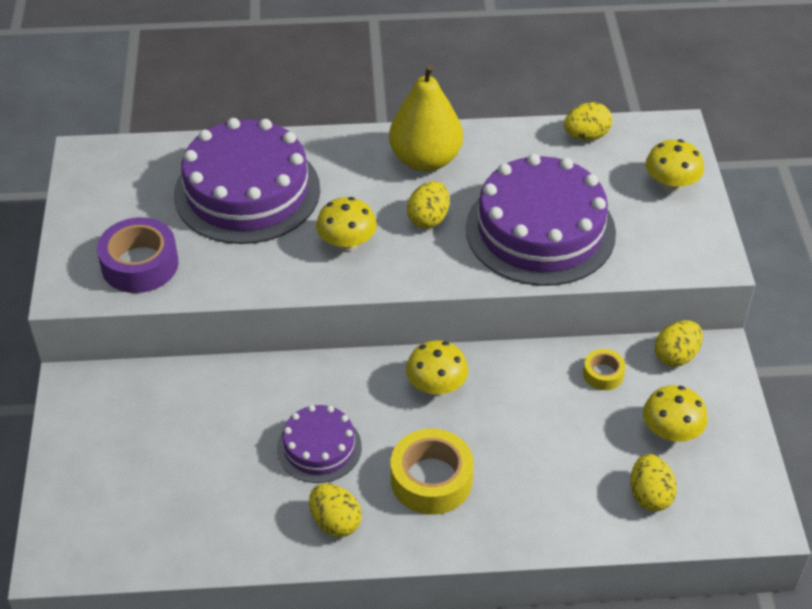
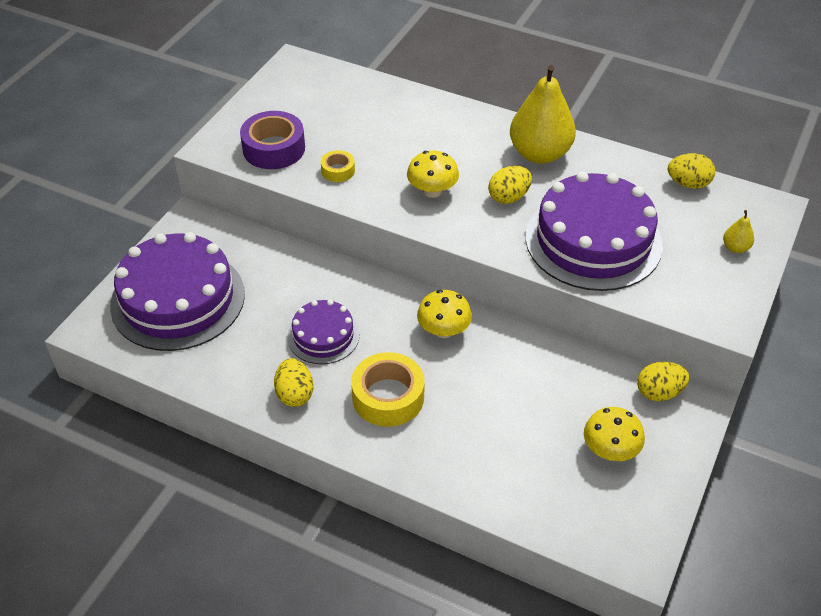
camera: 30 degrees right, 0 degrees up
(247, 191) = (387, 127): purple cake -> purple cake (178, 299)
(603, 374) = (585, 379): yellow tape -> yellow tape (338, 171)
(649, 495) = (554, 491): yellow egg -> none
(671, 184) = (735, 248): yellow mushroom -> yellow pear

